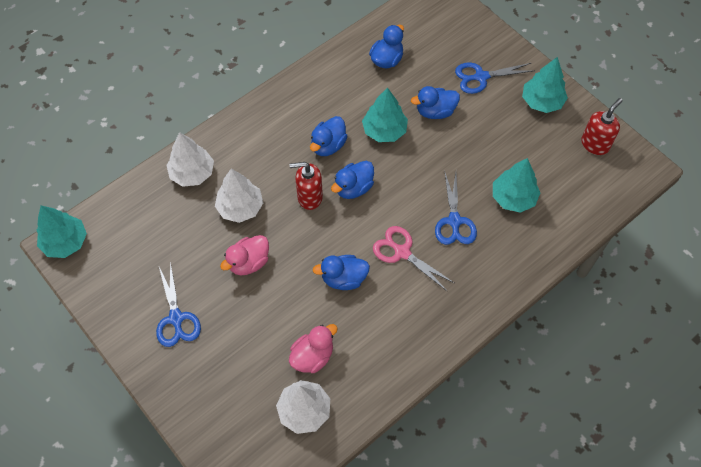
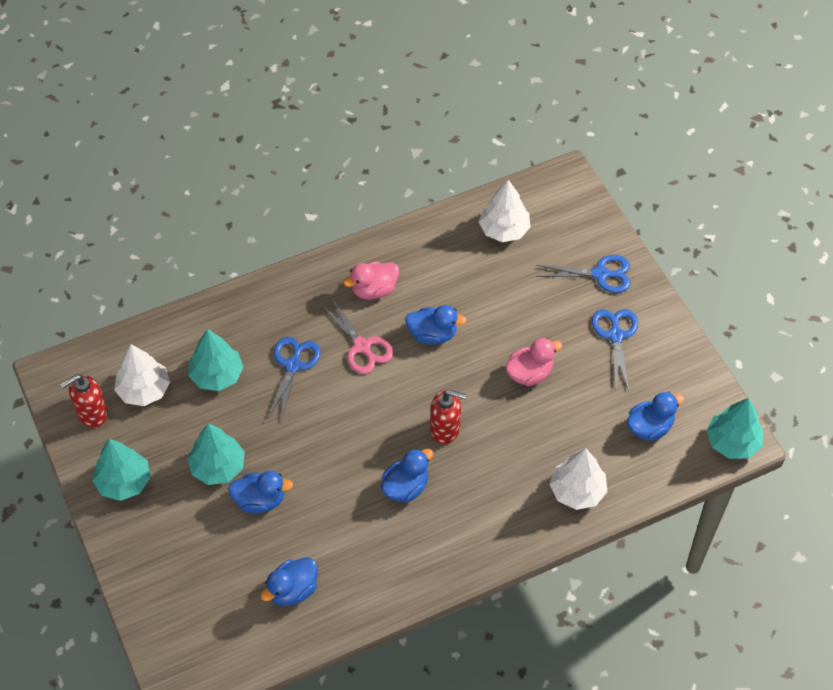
camera: 165 degrees left, 5 degrees down
(240, 207) = (527, 436): white tree -> white tree (144, 390)
(312, 356) = (484, 271): pink duck -> pink duck (374, 290)
(353, 188) = (392, 428): blue duck -> blue duck (649, 427)
(384, 130) = (331, 490): turquoise tree -> turquoise tree (218, 467)
(481, 77) = (182, 534): blue scissors -> blue scissors (600, 274)

